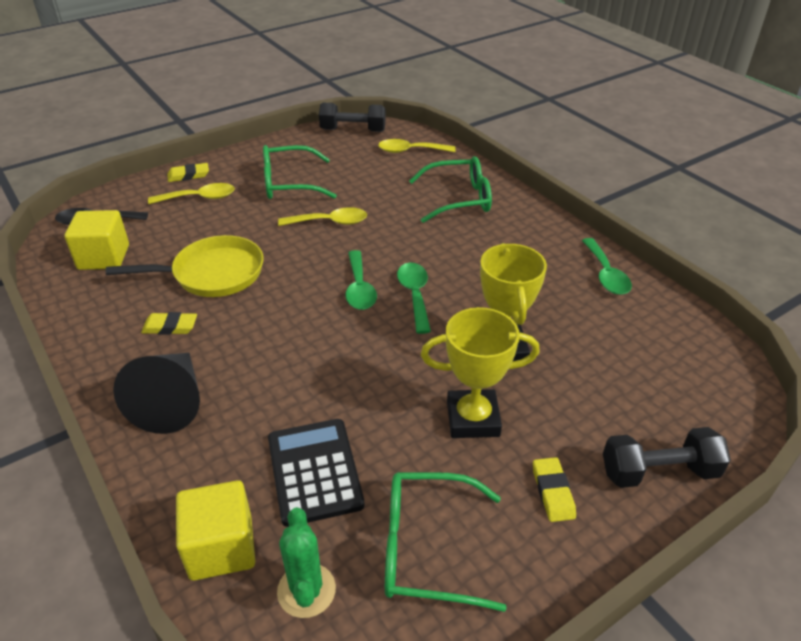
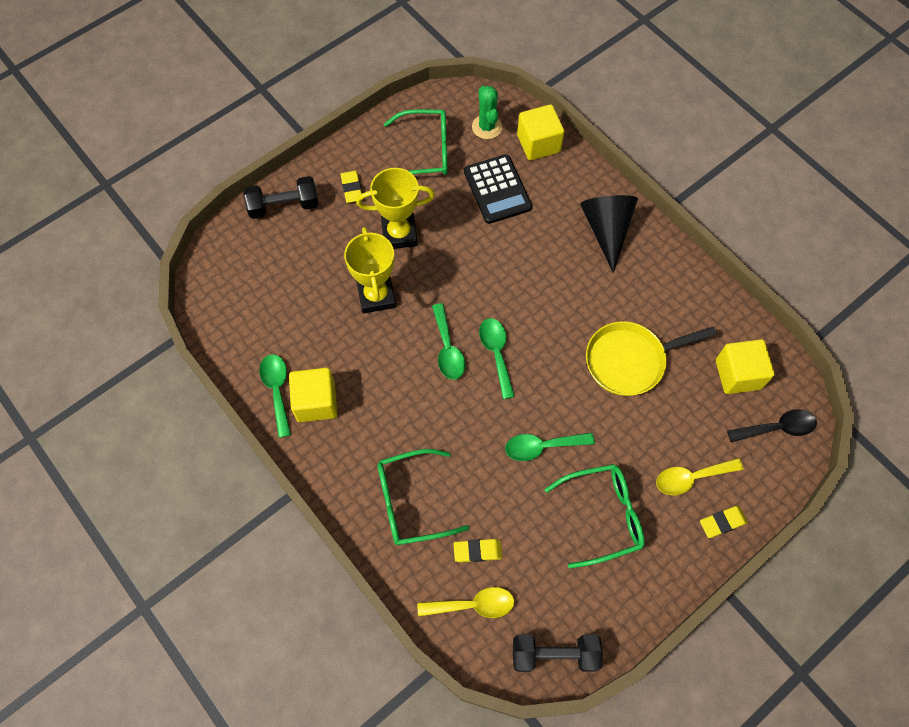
camera: 175 degrees right, 25 degrees up
(170, 326) = (639, 297): yellow eraser -> yellow eraser (477, 551)
(330, 222) = (542, 447): yellow spoon -> green spoon
(560, 263) = (316, 402): none -> yellow cube

